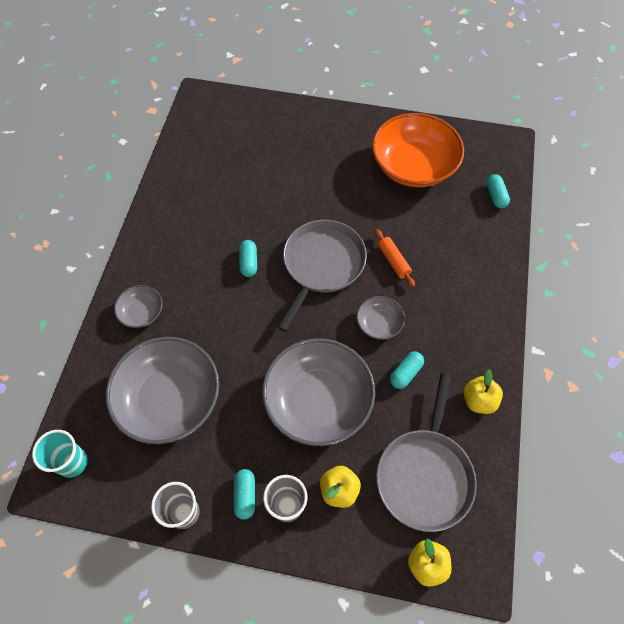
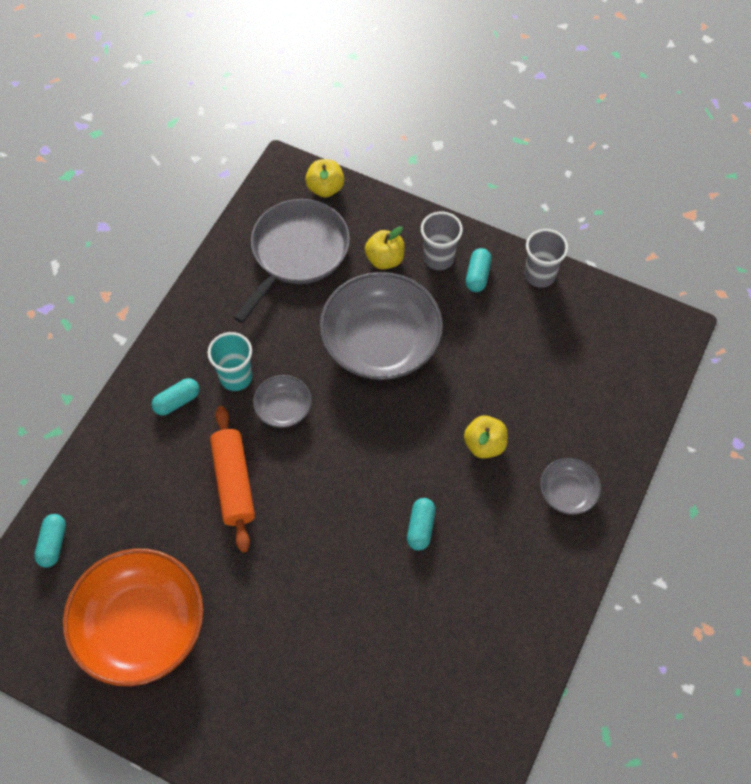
camera: 165 degrees left, 0 degrees up
(72, 462) = (650, 344): turquoise cup -> turquoise cup (236, 377)
(169, 399) = (543, 382): grey bowl -> none
(322, 265) = (326, 500): grey pan -> none
(393, 261) = (234, 482): orange rolling pin -> orange rolling pin, size x1.62
(405, 373) = (276, 348): turquoise capsule -> turquoise capsule (177, 401)
(478, 400) = (211, 303): yellow apple -> yellow apple (484, 444)

